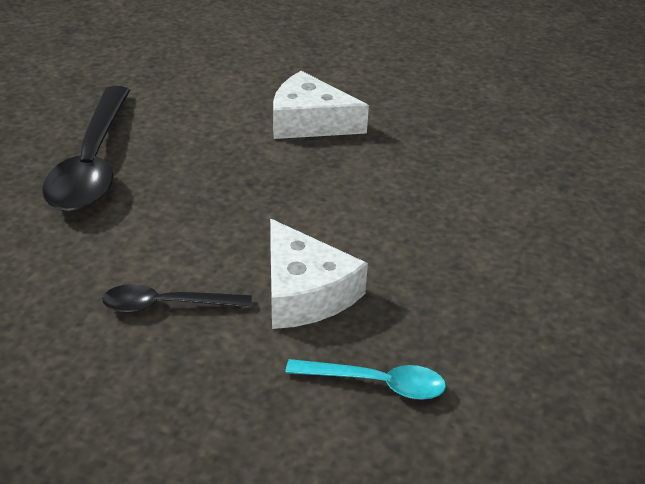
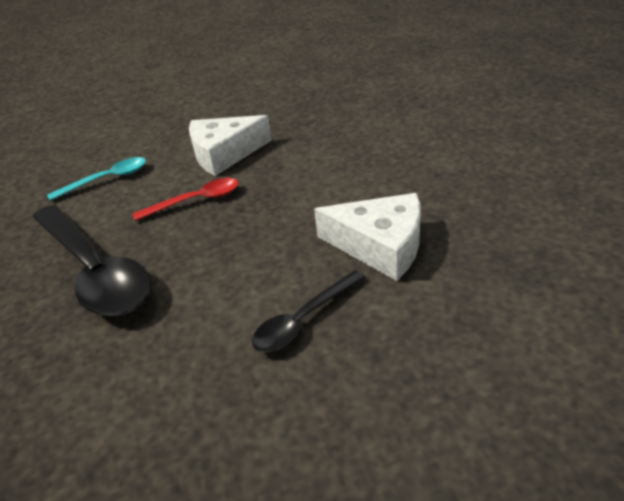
camera: 35 degrees left, 0 degrees up
(229, 153) = (196, 201): none -> red spoon
(376, 383) = (505, 264): turquoise spoon -> turquoise spoon (107, 180)

